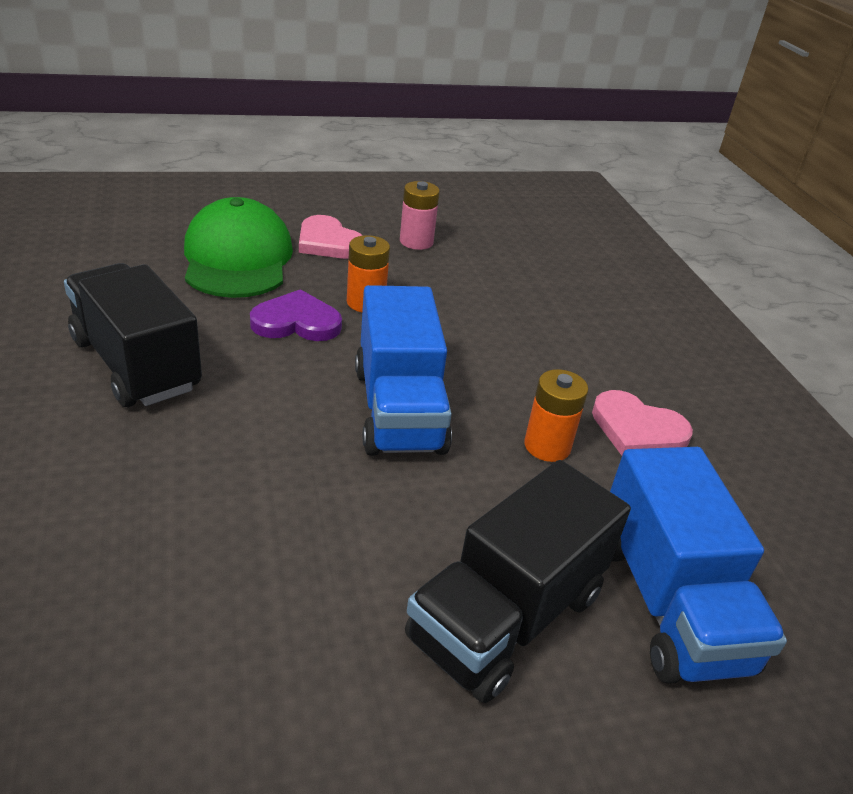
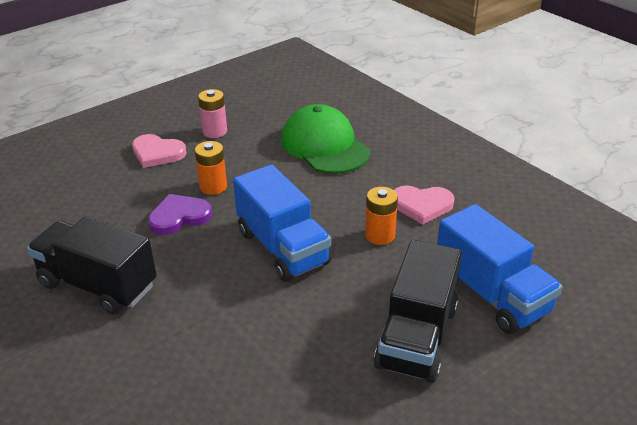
camera: 20 degrees left, 0 degrees up
(238, 258) = (105, 187): green cap -> green cap (324, 146)

